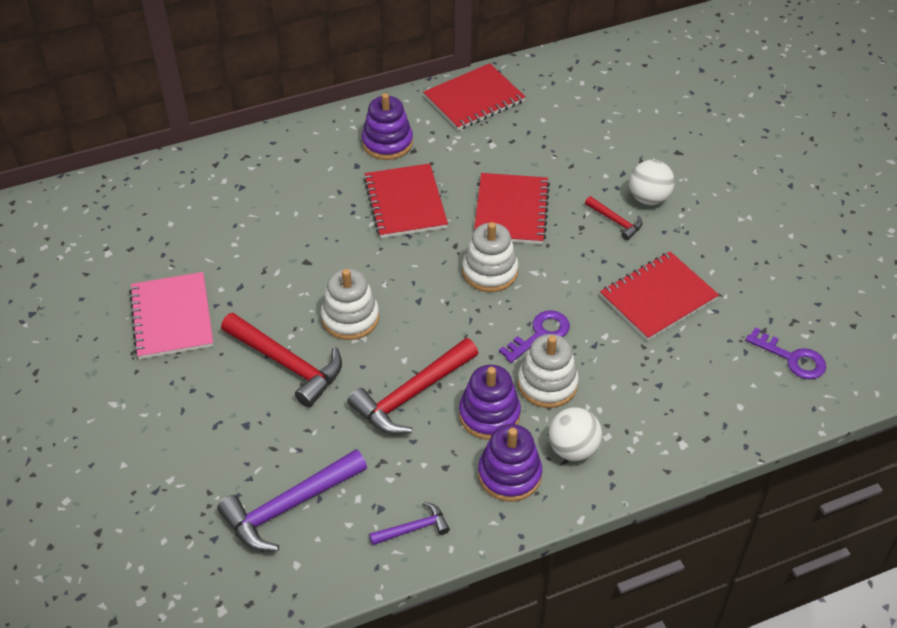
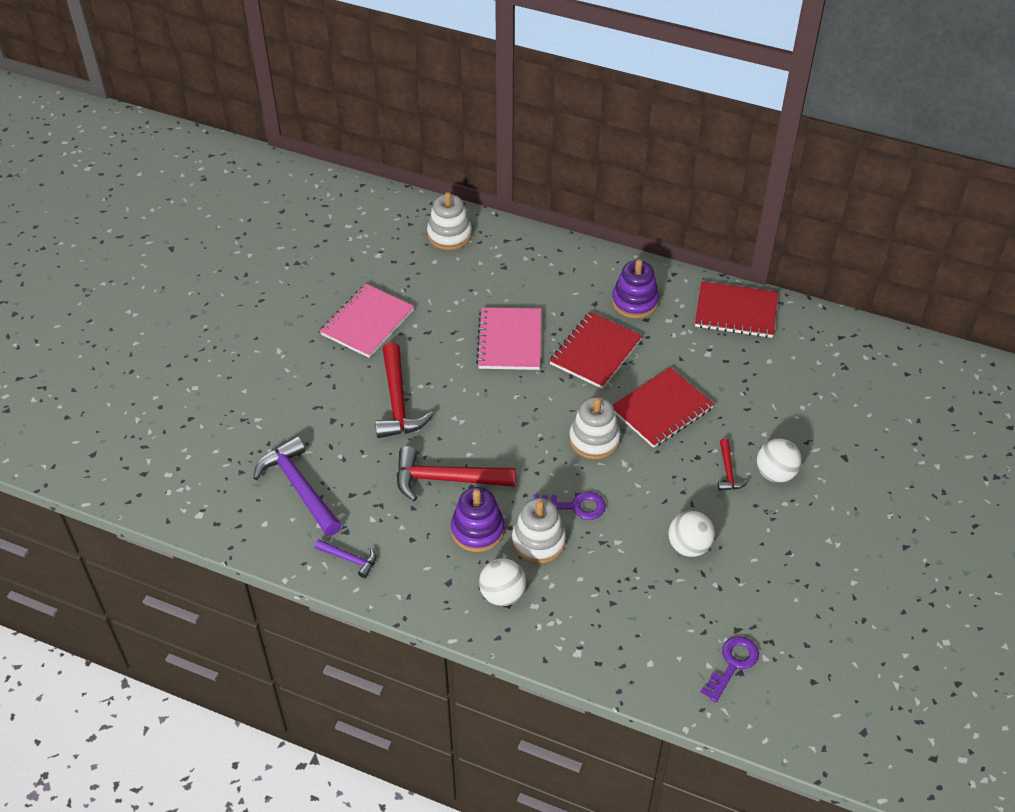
camera: 45 degrees right, 0 degrees up
(289, 506) = (299, 487): purple hammer -> purple hammer turned 45 degrees clockwise
(322, 243) = (509, 340): none -> pink notebook
(350, 318) = (468, 402): white stacking toy -> white stacking toy (449, 235)
(509, 474) = (443, 576): purple stacking toy -> none
(658, 298) = (689, 546): red notebook -> white ball
(792, 358) = (732, 664): purple key -> purple key turned 135 degrees counterclockwise

